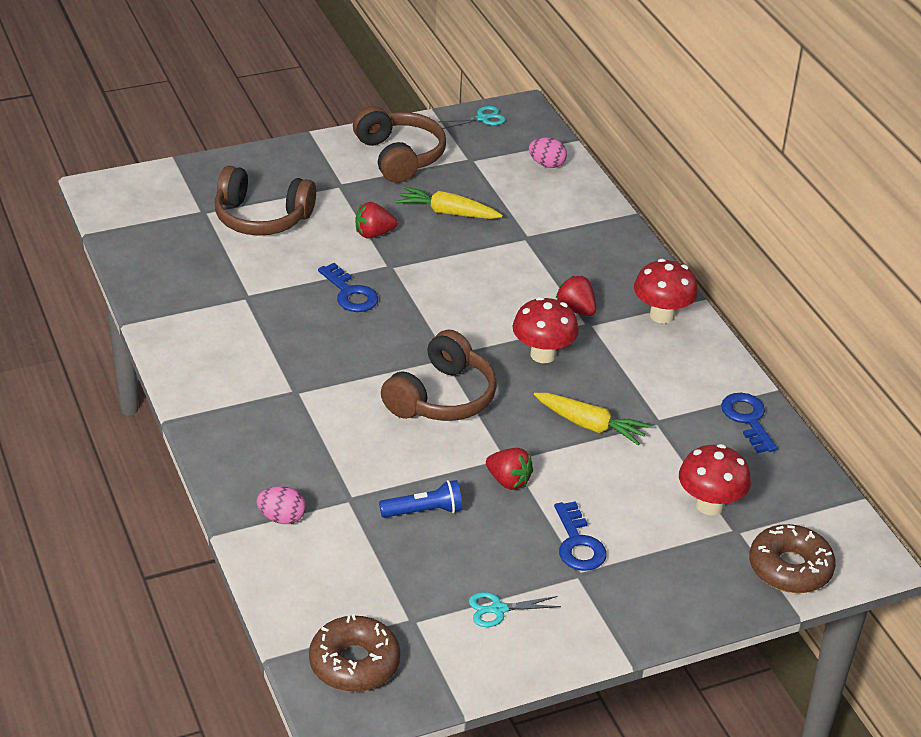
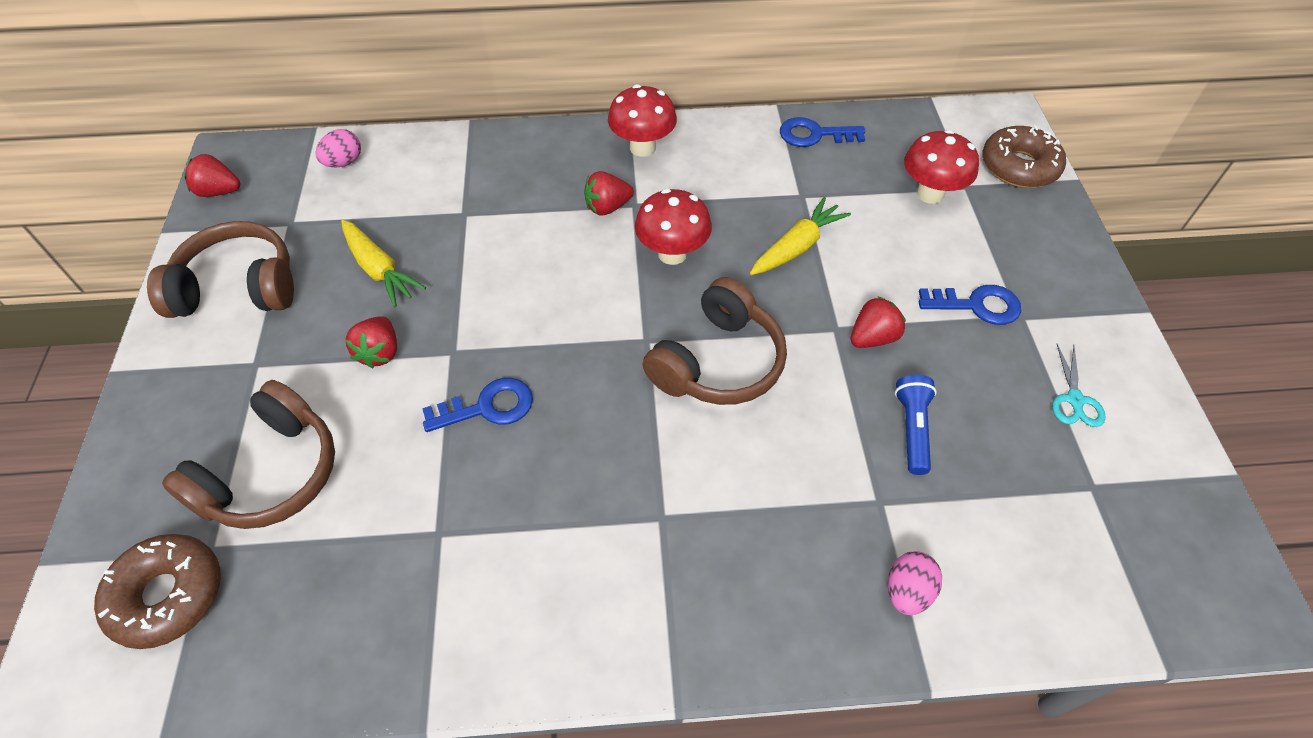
camera: 70 degrees left, 15 degrees up
(354, 663) = (1168, 566): brown donut -> brown donut (168, 595)
(441, 397) = (717, 362): brown headphones -> brown headphones turned 75 degrees clockwise
(447, 212) = (379, 270): yellow carrot -> yellow carrot turned 75 degrees counterclockwise
(483, 118) = (219, 191): turquoise scissors -> red strawberry

